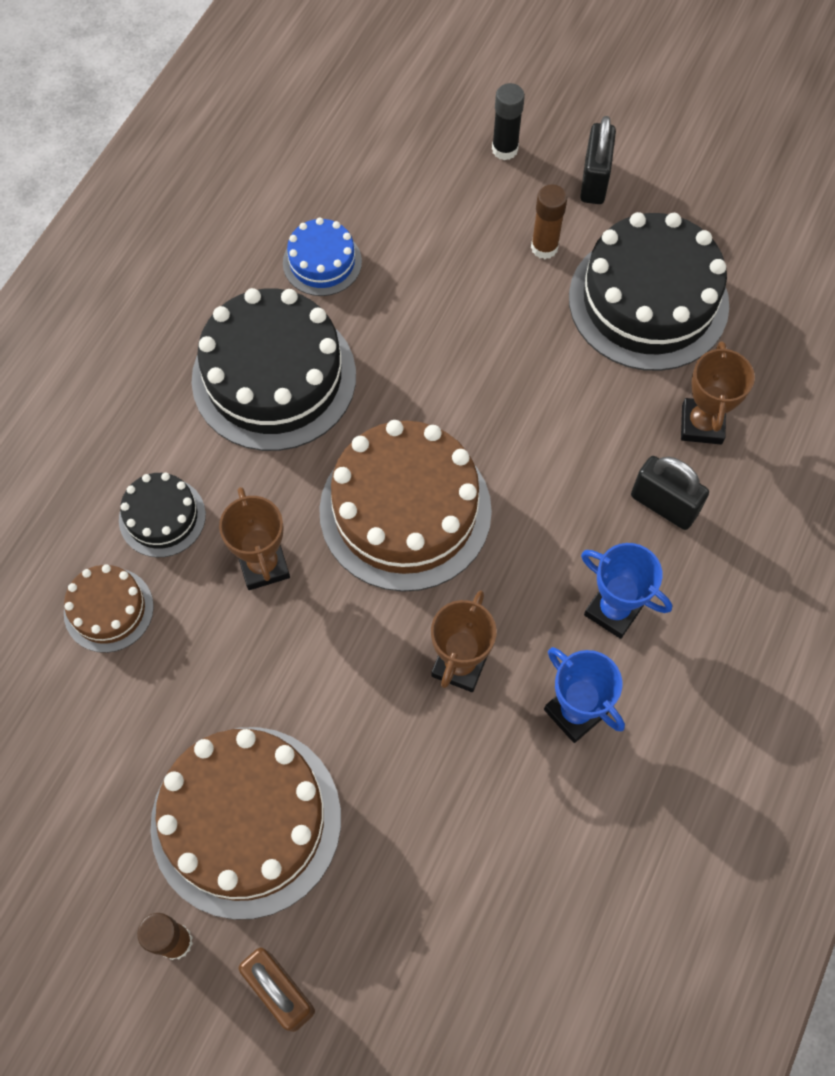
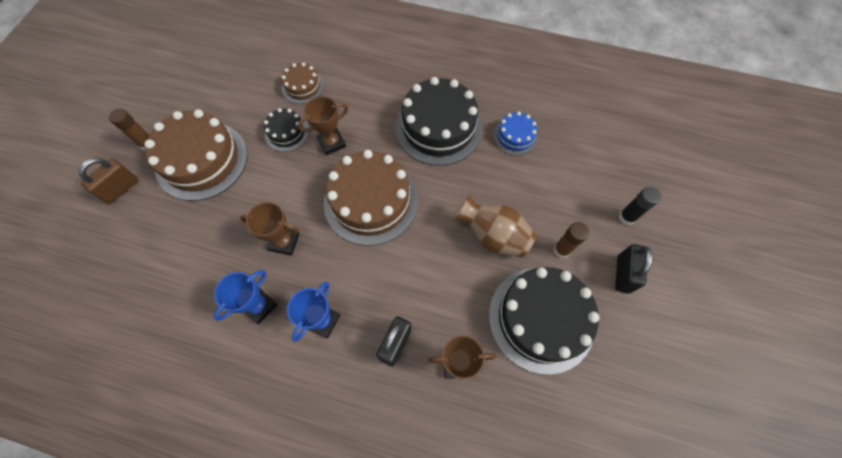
camera: 80 degrees right, 0 degrees up
(162, 517) = (352, 97): black cake -> black cake (286, 133)
(505, 335) = (493, 236): none -> brown vase
(594, 181) = (623, 274): black padlock -> black padlock turned 75 degrees counterclockwise

